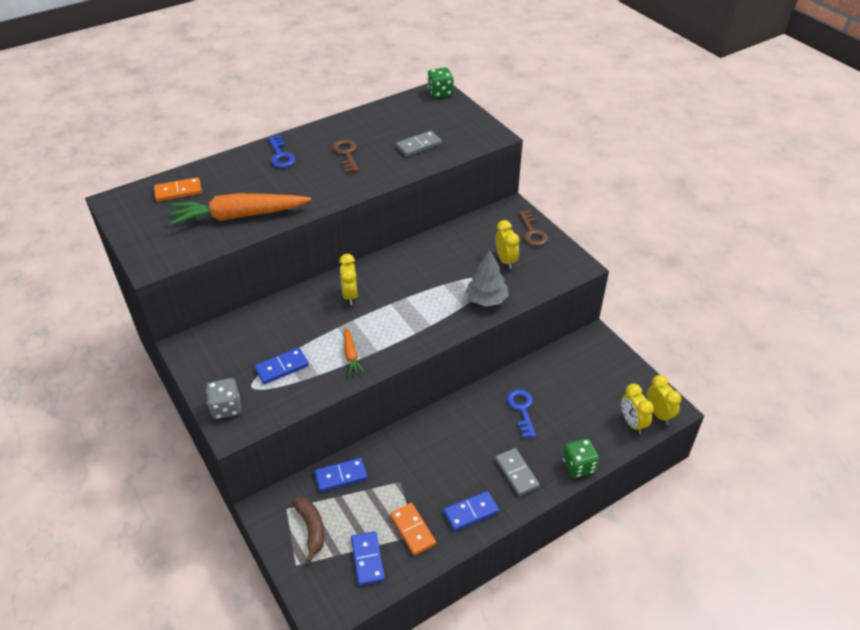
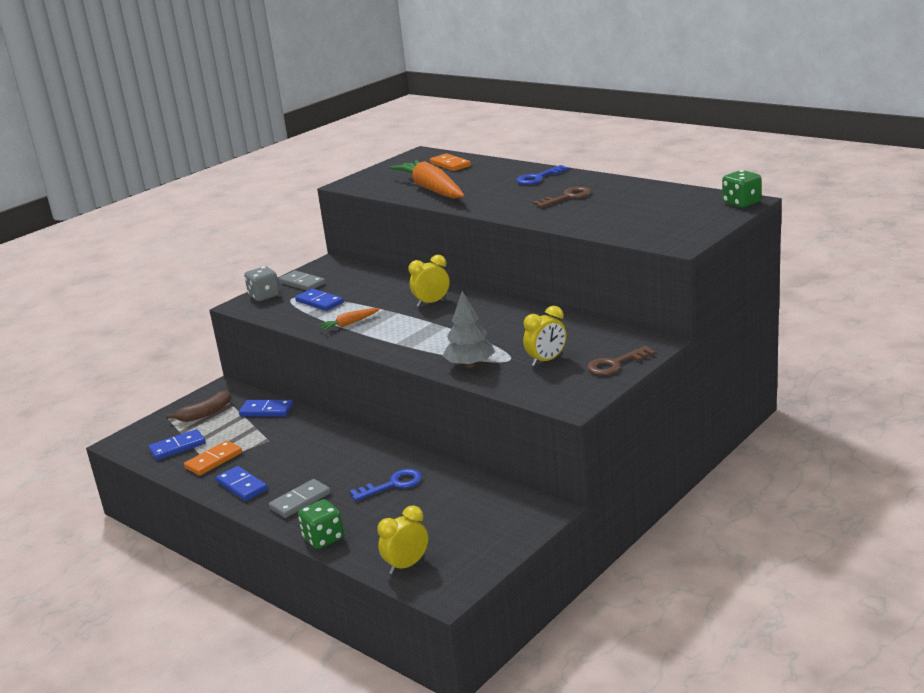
camera: 75 degrees right, 20 degrees down
(341, 476) = (266, 410): blue domino -> blue domino turned 45 degrees counterclockwise
(418, 145) = (616, 218): grey domino -> grey domino (302, 283)
(658, 414) = (432, 583): yellow clock -> none

